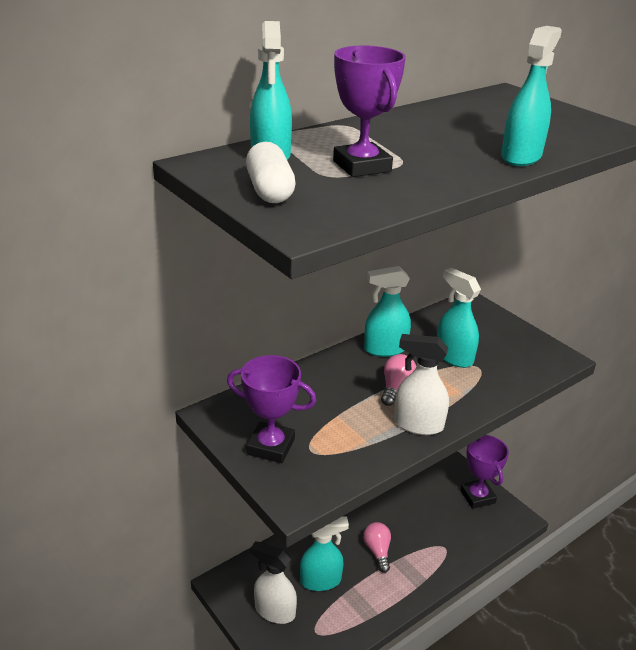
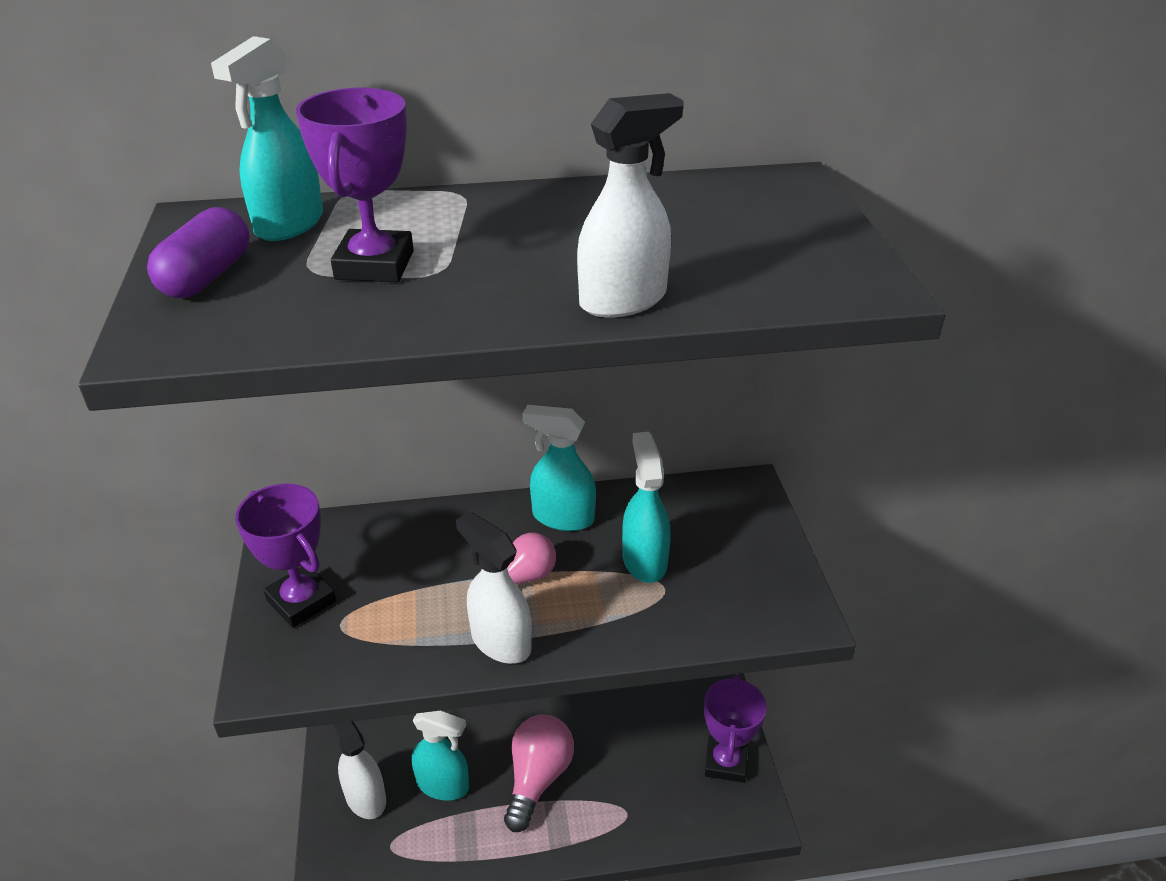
camera: 30 degrees right, 5 degrees up
(270, 190) = (207, 276): white capsule -> purple capsule
(377, 551) = (537, 778): pink light bulb -> pink light bulb, size x1.62
(521, 157) = (624, 300): turquoise spray bottle -> white spray bottle

